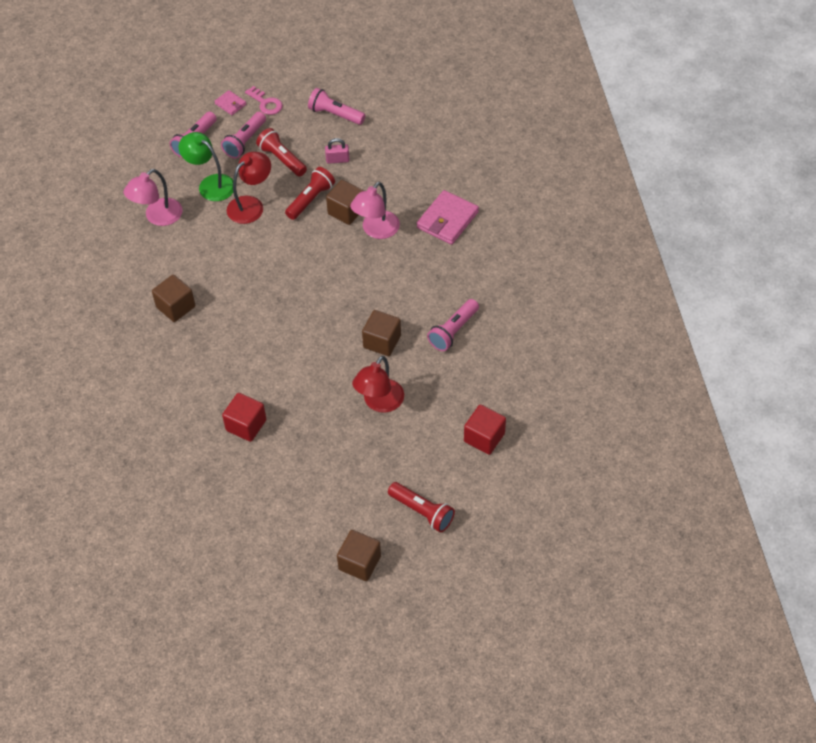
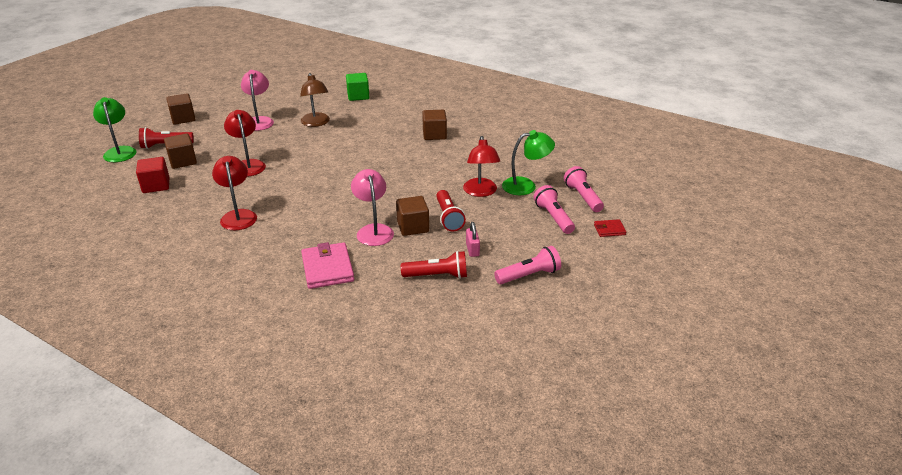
camera: 130 degrees right, 20 degrees down
(144, 445) = (358, 96): none -> green cube
(158, 217) = (522, 156): pink lamp -> pink lamp (259, 121)
(230, 104) = (609, 230): pink wallet -> red wallet
(246, 425) = (316, 123): red cube -> brown lamp
(266, 103) = (589, 247): pink key -> none
(282, 159) = (510, 225): red flashlight -> red flashlight (437, 275)
(337, 160) = (472, 249): pink padlock -> pink padlock turned 45 degrees counterclockwise
(382, 341) = (284, 186): brown cube -> brown cube (183, 161)
(453, 331) = (238, 215): pink flashlight -> red lamp
(473, 540) = (120, 151): none -> green lamp

